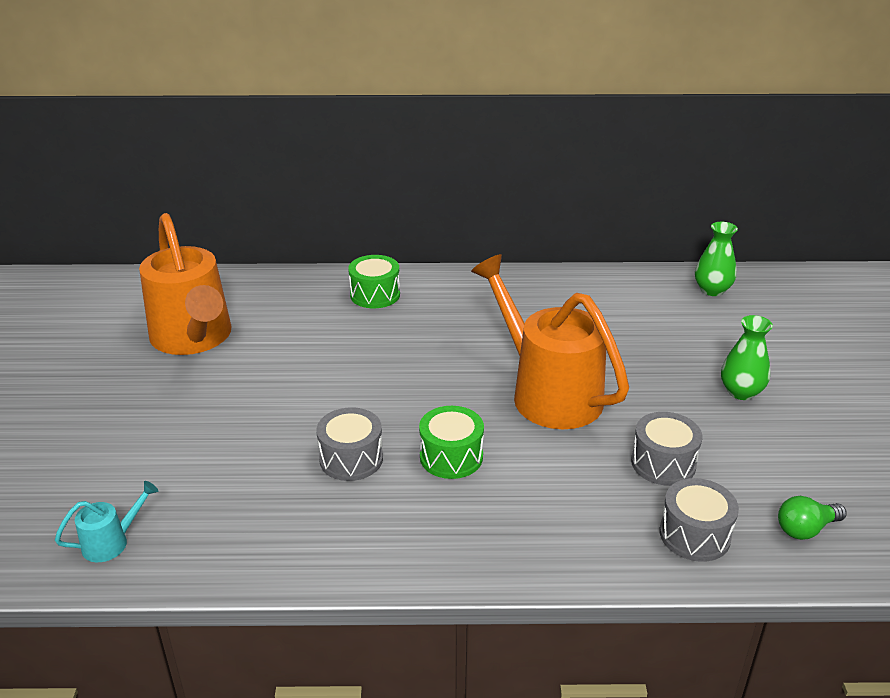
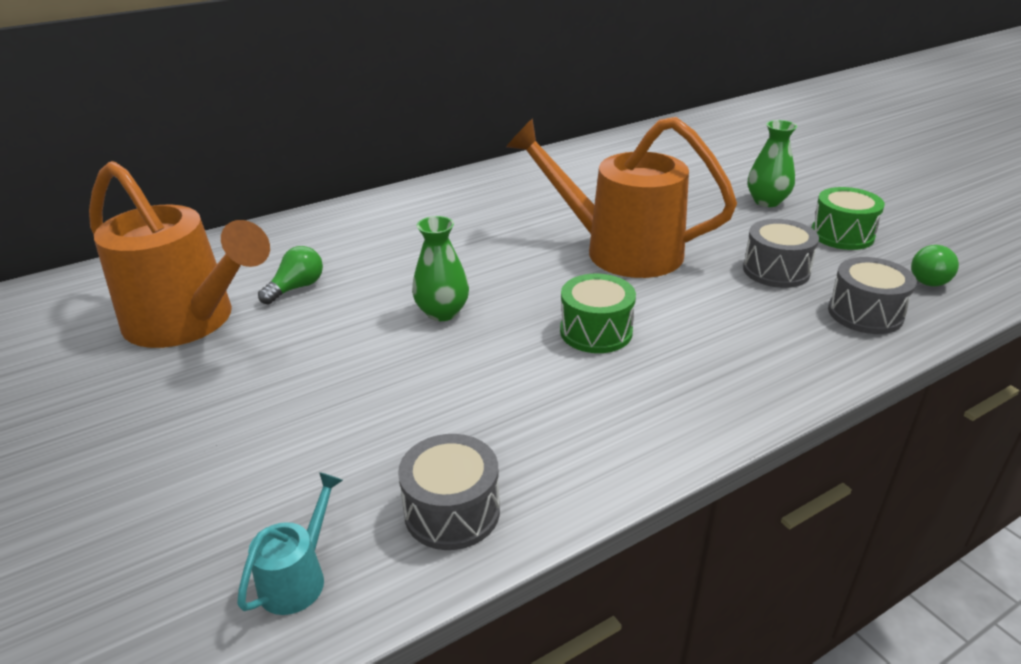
camera: 30 degrees left, 0 degrees up
(280, 336) = (296, 288): none -> green light bulb
(351, 459) = (499, 370): grey drum -> grey drum (452, 511)
(375, 295) = (363, 223): green drum -> green drum (842, 235)
(712, 290) = (659, 140): green vase -> green vase (442, 312)

